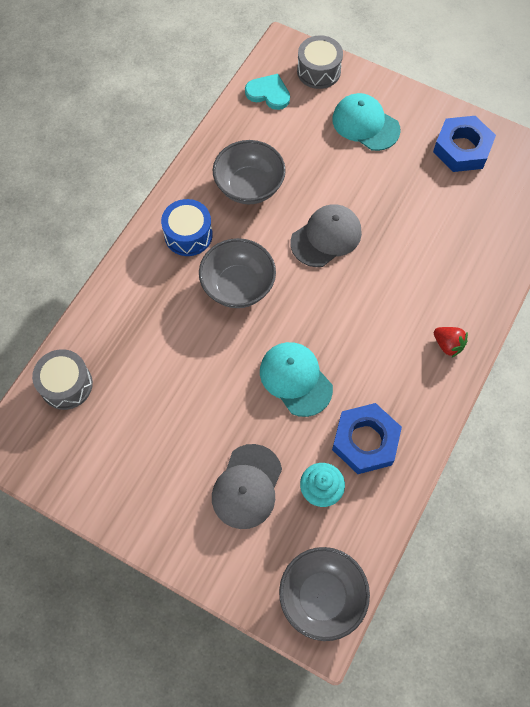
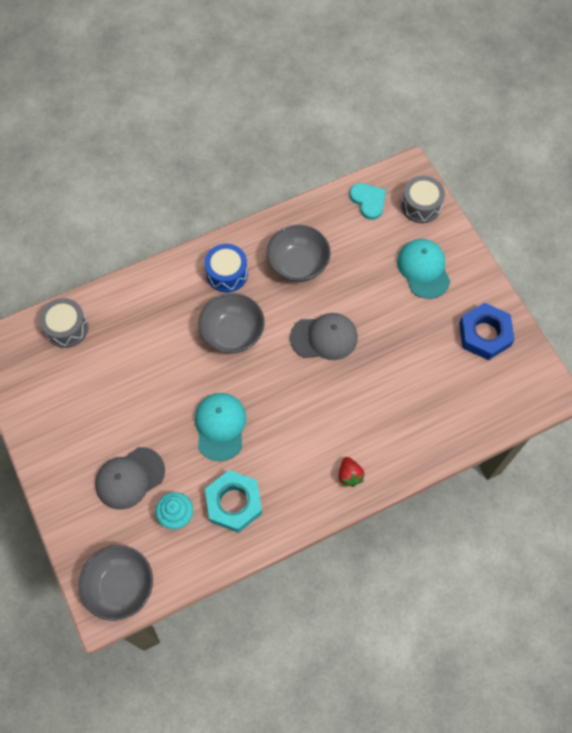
camera: 35 degrees right, 0 degrees up
(365, 441) = (234, 503): blue nut -> turquoise nut

